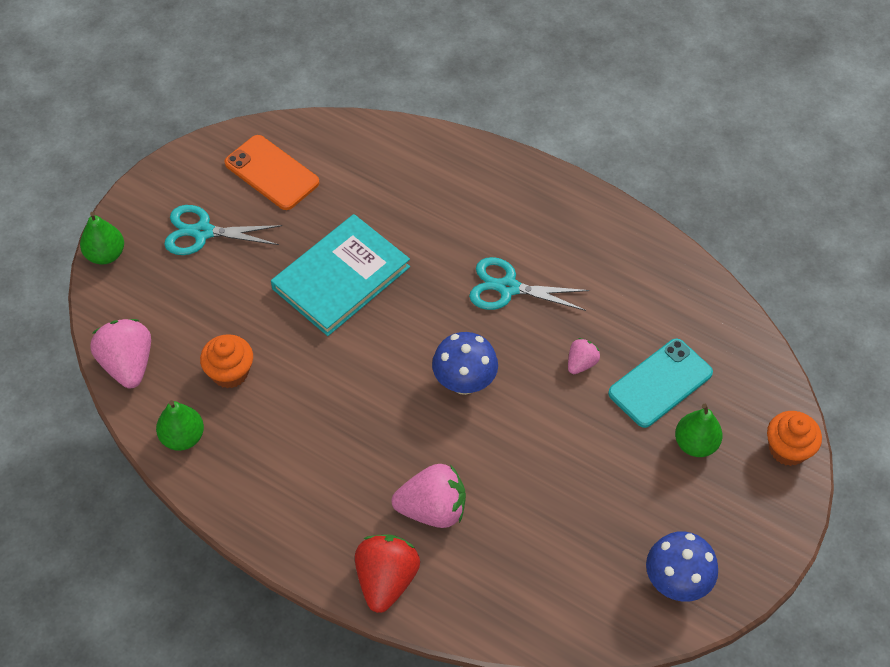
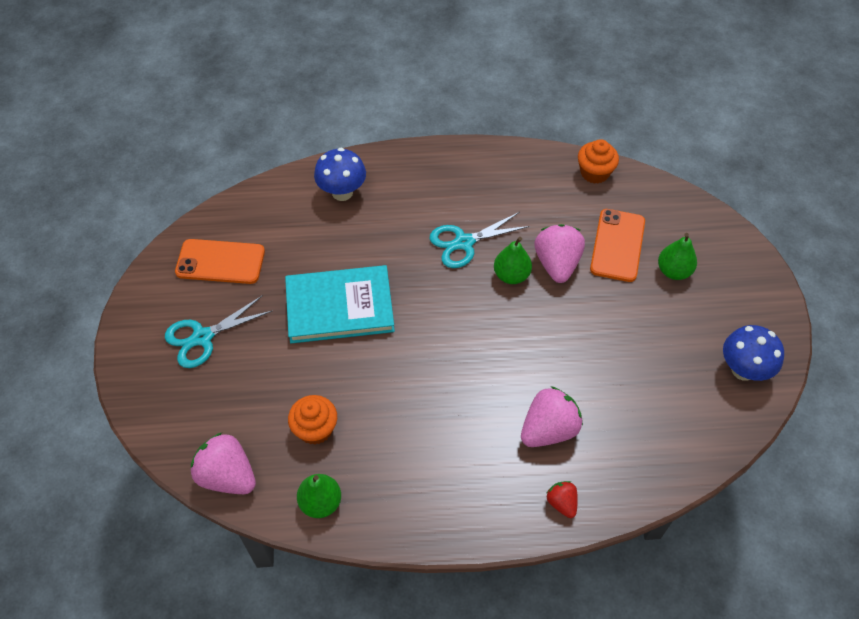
camera: 35 degrees left, 0 degrees up
(105, 255) = (135, 402): green pear -> green pear (511, 275)
(341, 278) = (339, 307): turquoise book -> turquoise book turned 75 degrees clockwise
(386, 580) = (561, 503): red strawberry -> red strawberry, size x0.54
(464, 382) = (492, 326): blue mushroom -> blue mushroom (342, 192)
(581, 363) = (557, 264): pink strawberry -> pink strawberry, size x1.86
(660, 383) = (617, 245): turquoise phone -> orange phone
(787, 449) = (729, 238): orange cupcake -> orange cupcake (594, 172)

